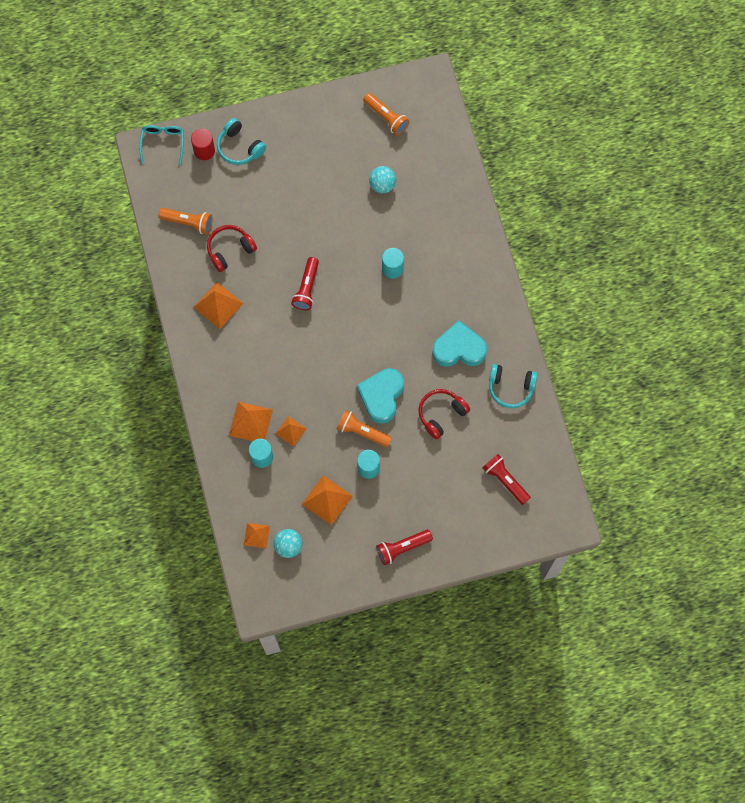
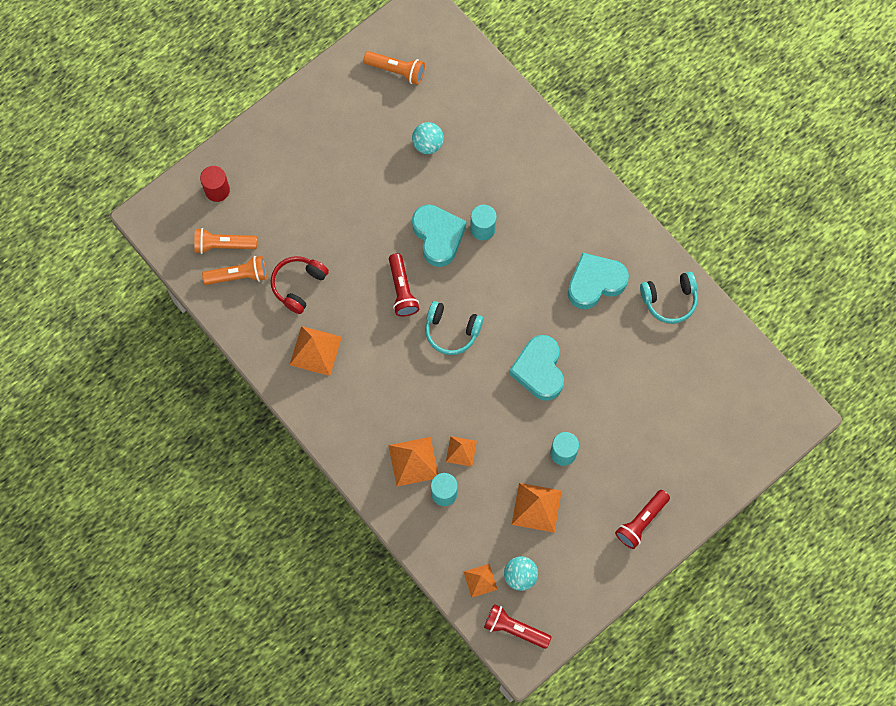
camera: 25 degrees left, 0 degrees up
(163, 143) = (167, 201): turquoise glasses -> none
(239, 147) = (254, 170): turquoise headphones -> turquoise headphones (451, 331)
(355, 259) = (438, 236): none -> turquoise heart
(362, 431) = (537, 417): orange flashlight -> orange flashlight (223, 245)
(441, 414) = (611, 361): red headphones -> none
(505, 480) = (712, 401): red flashlight -> red flashlight (515, 629)

